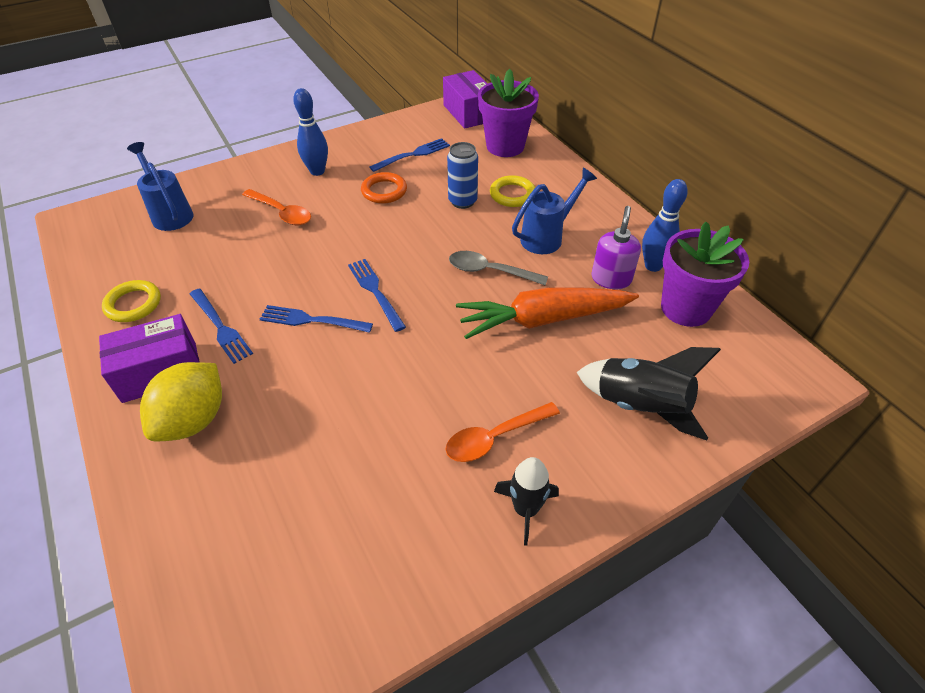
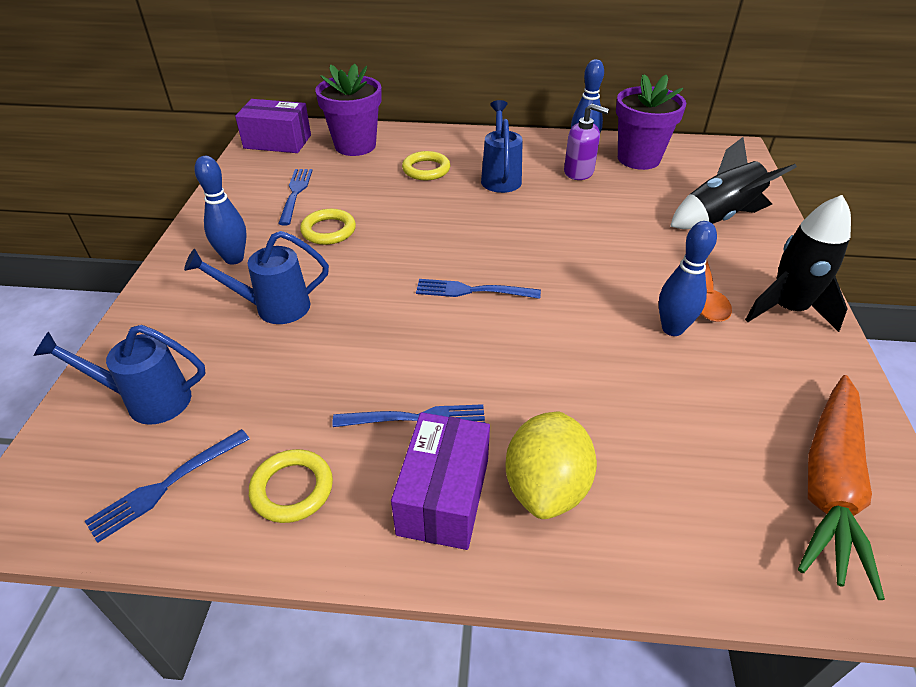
camera: 55 degrees left, 5 degrees down
(194, 420) = (546, 487): yellow lemon -> yellow lemon turned 45 degrees clockwise
(282, 213) = (273, 308): orange spoon -> blue watering can
(312, 320) = (472, 346): blue fork -> blue fork (166, 485)
(384, 191) = (328, 230): orange ring -> yellow ring
(423, 430) = (672, 329): none -> blue bowling pin
(462, 201) = (403, 196): blue can -> none
(490, 271) = (512, 220): grey spoon -> none
(525, 509) = (787, 309): black rocket -> black rocket, size x1.52
(543, 320) = (595, 219): orange carrot -> orange carrot (829, 486)
(611, 279) = (579, 172): purple soap dispenser -> purple soap dispenser turned 150 degrees clockwise

